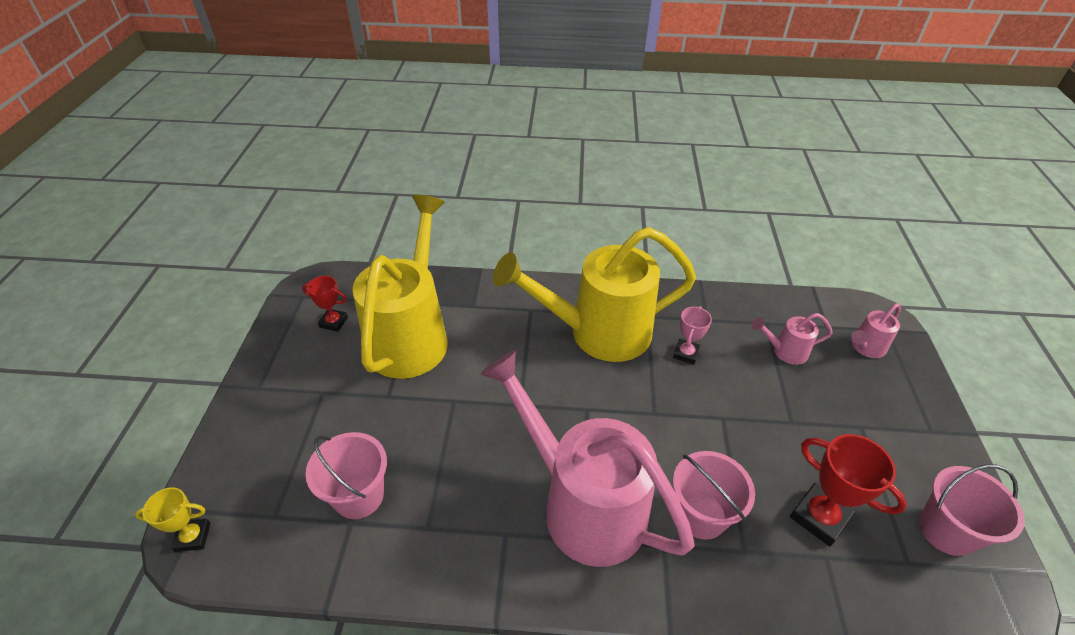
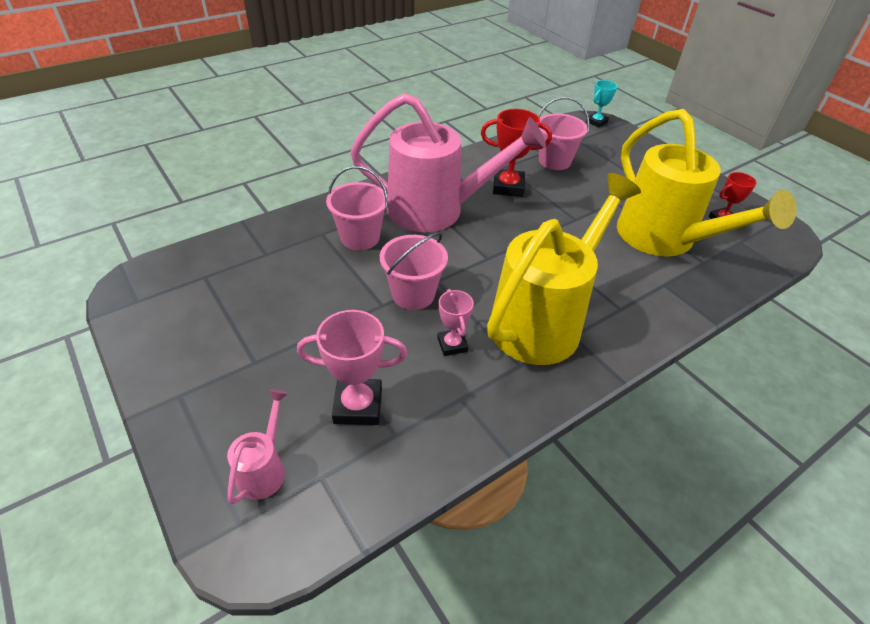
camera: 140 degrees right, 0 degrees up
(193, 537) = (596, 122): yellow trophy -> turquoise trophy
(784, 351) = (358, 406): pink watering can -> pink trophy
(819, 517) = (276, 273): red trophy -> red trophy (508, 187)
(946, 530) = (172, 310): pink bucket -> pink bucket (413, 294)

